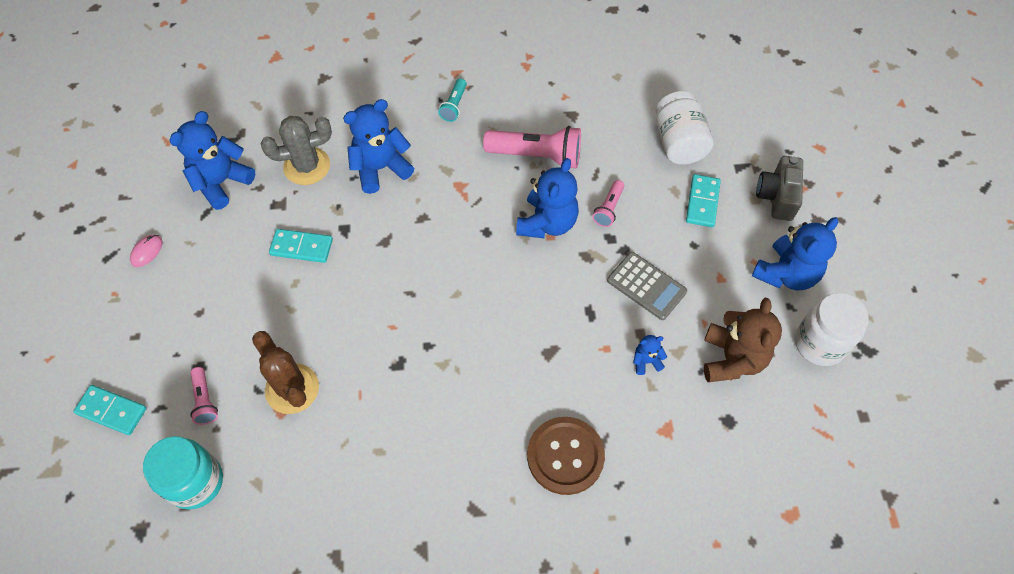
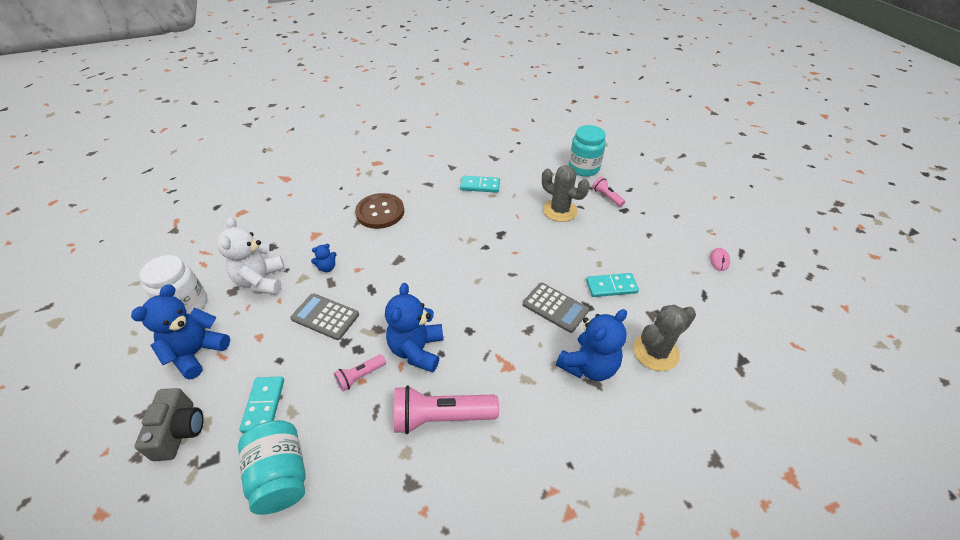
camera: 165 degrees right, 15 degrees down
(111, 411) = (654, 184): turquoise domino -> turquoise domino (480, 186)
(221, 182) = (714, 320): blue teddy bear -> none
(292, 389) = (560, 210): brown cactus -> grey cactus
(381, 236) = (555, 307): none -> grey calculator
(454, 106) = (550, 460): turquoise flashlight -> none
(608, 209) = (360, 376): pink flashlight -> pink flashlight turned 135 degrees counterclockwise
(678, 142) = (281, 475): white jar -> turquoise jar
(732, 359) = (261, 281): brown teddy bear -> white teddy bear

